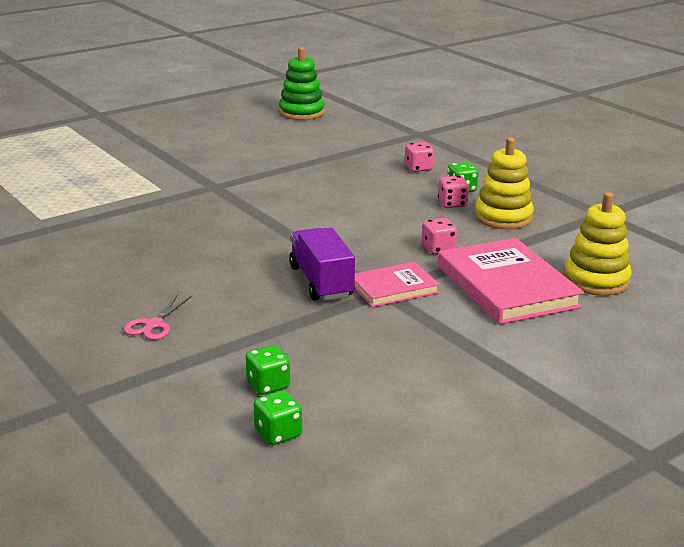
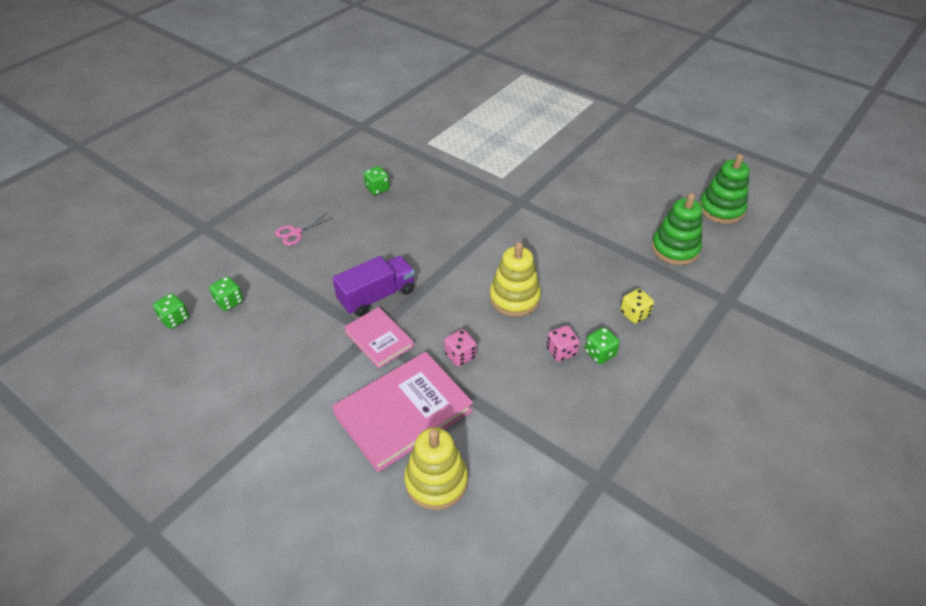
camera: 75 degrees right, 20 degrees up
(109, 260) = (377, 188): none -> green dice
(154, 325) = (296, 232): pink scissors -> pink scissors turned 45 degrees counterclockwise
(342, 138) = (675, 249): none -> green stacking toy
(418, 168) = (634, 314): pink dice -> yellow dice
(503, 217) = (548, 394): yellow stacking toy -> yellow stacking toy (514, 298)

